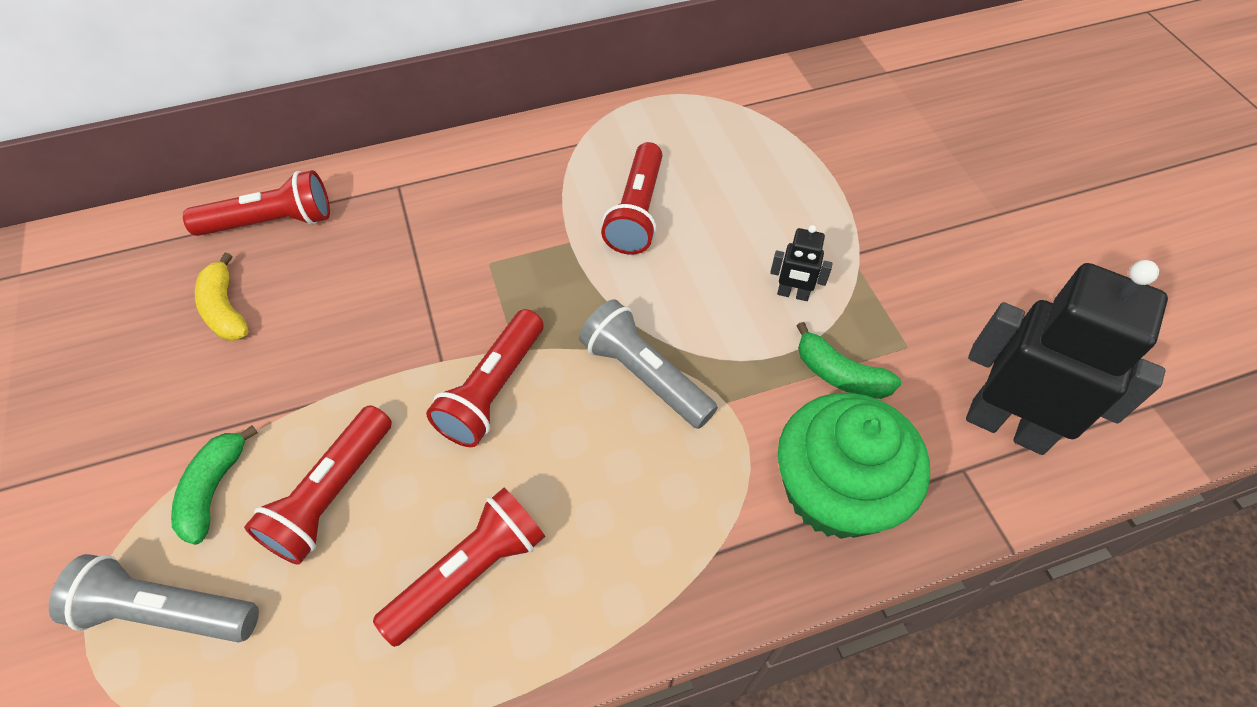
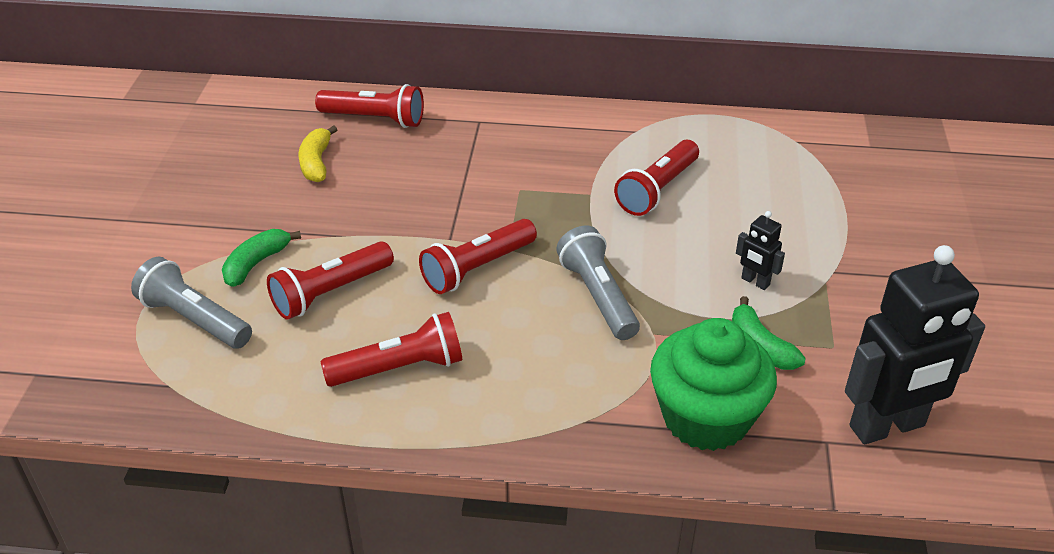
camera: 25 degrees right, 15 degrees down
(1007, 425) = (887, 427): black robot -> black robot turned 105 degrees clockwise

